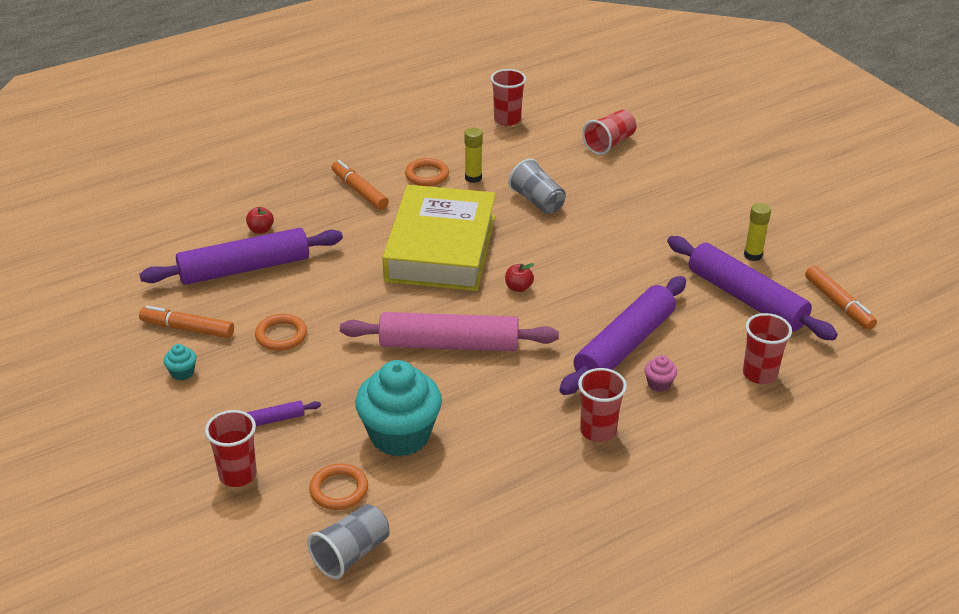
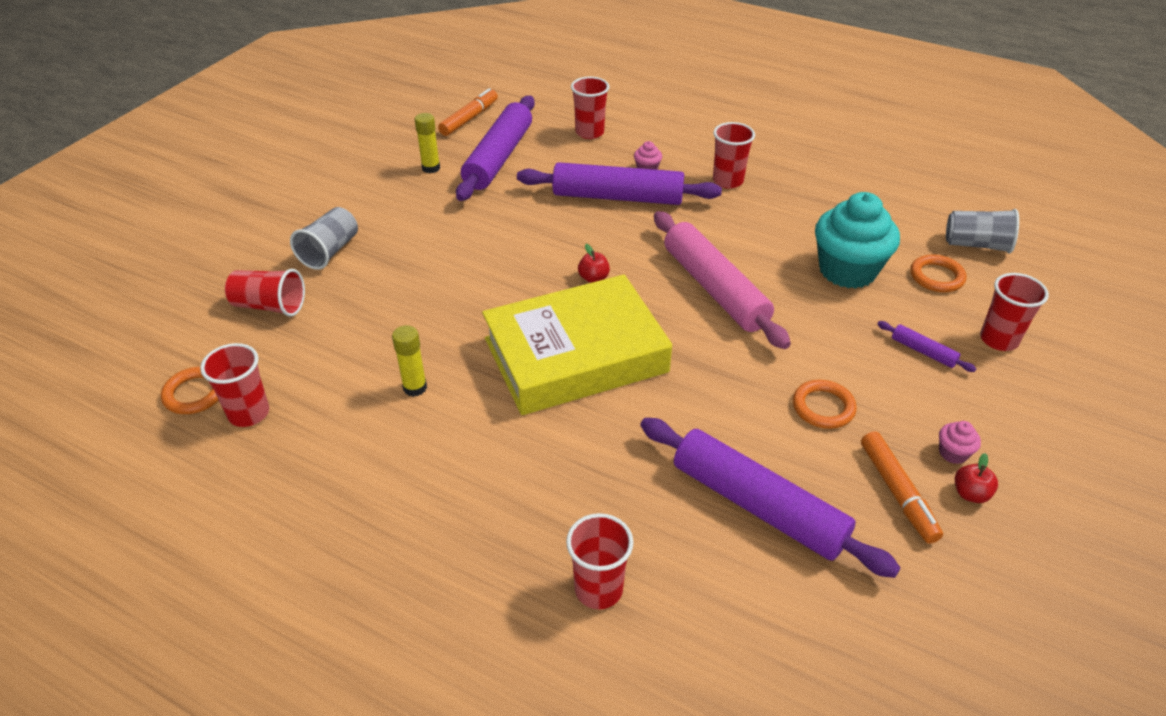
camera: 120 degrees left, 5 degrees up
(182, 373) = (953, 453): turquoise cupcake -> pink cupcake
(261, 194) = (598, 589): none -> red cup
(261, 230) = (674, 537): red apple -> red apple (970, 494)
(359, 191) = (516, 481): orange marker -> none
(427, 175) = (435, 432): orange ring -> orange ring (195, 394)
(537, 201) = (431, 318): grey cup -> grey cup (330, 251)

